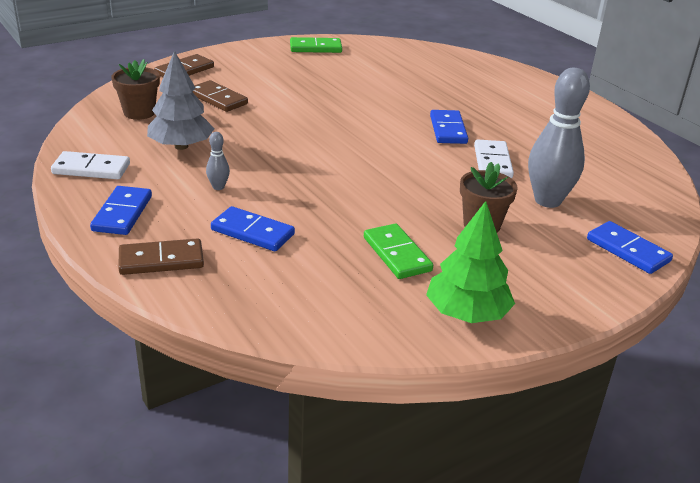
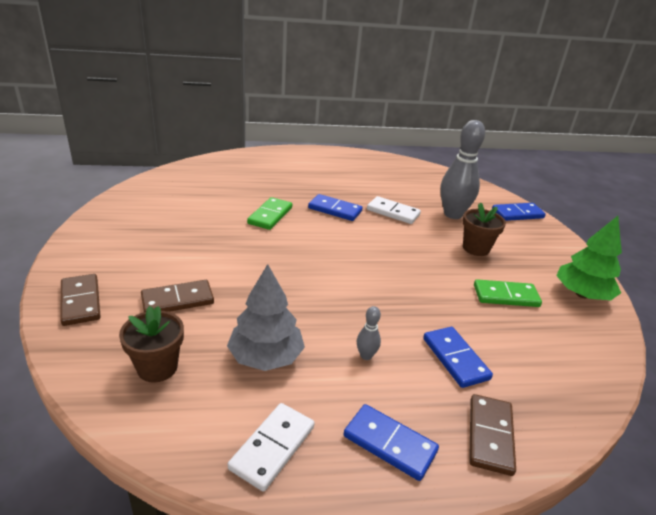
camera: 65 degrees left, 0 degrees up
(252, 232) = (455, 358): blue domino -> blue domino turned 75 degrees counterclockwise
(315, 48) = (125, 210): green domino -> green domino (270, 215)

